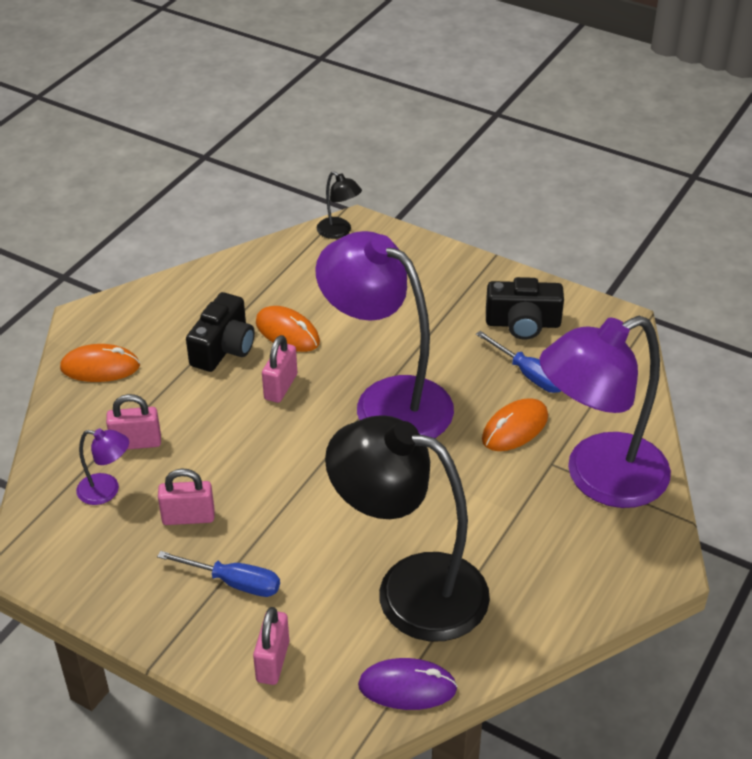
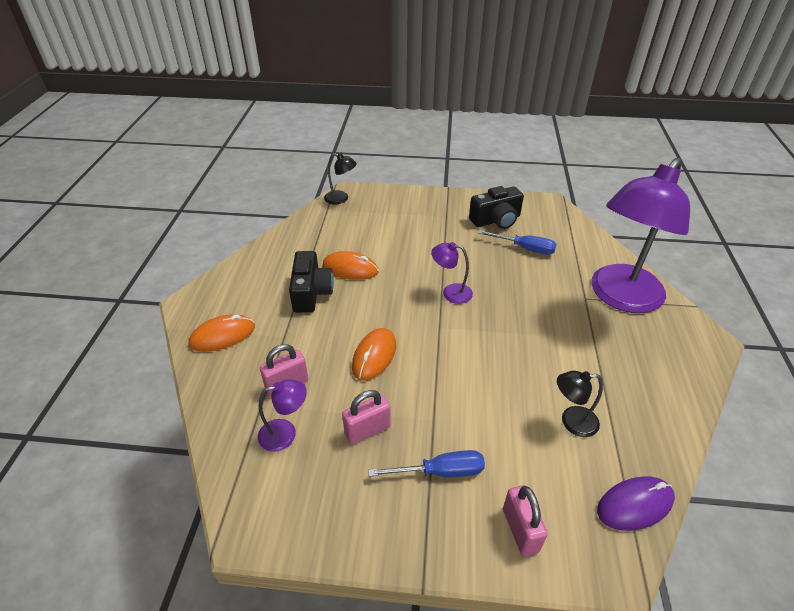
camera: 25 degrees left, 0 degrees up
(280, 387) = (371, 306): pink padlock -> none
(387, 401) = (451, 292): purple lamp -> purple lamp, size x0.41
(410, 589) = (571, 422): black lamp -> black lamp, size x0.41
(515, 428) = (544, 283): orange mouse -> orange mouse (374, 356)

